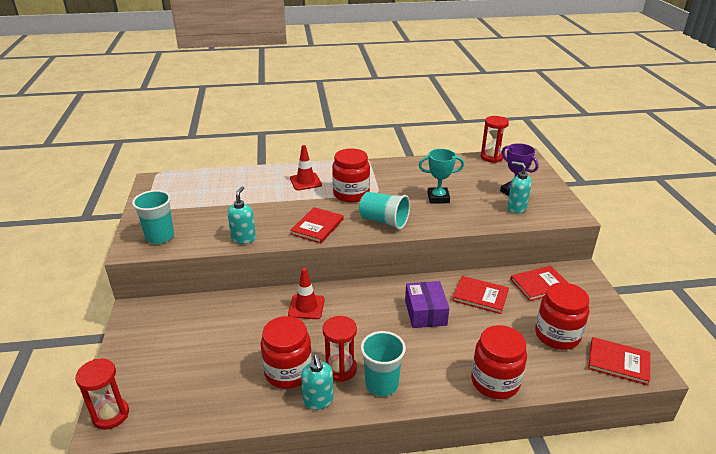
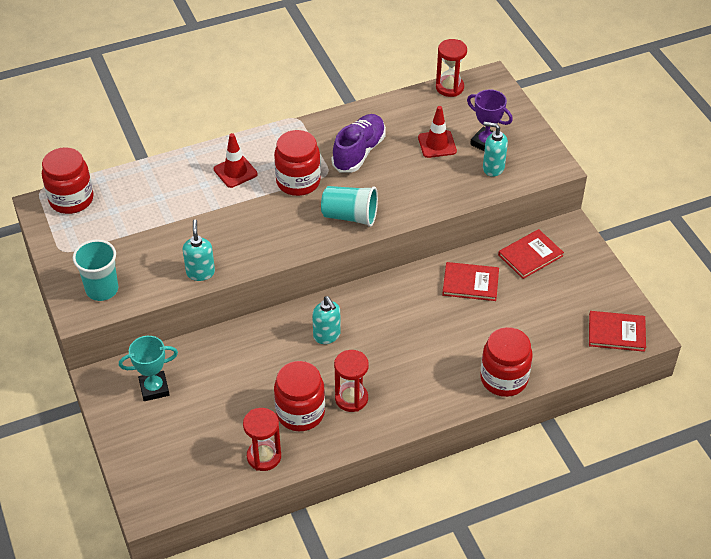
camera: 15 degrees left, 15 degrees up
(111, 415) = (145, 494): red hourglass -> red hourglass (264, 456)
(306, 307) = (289, 335): red traffic cone -> red traffic cone (437, 144)
(317, 227) = (277, 239): red book -> none
(318, 401) = (341, 435): turquoise soap dispenser -> turquoise soap dispenser (327, 335)
(381, 384) = (396, 405): turquoise cup -> none
(407, 183) = (359, 152): none -> purple shoe
(425, 312) = (418, 315): purple box -> none
(438, 198) = (402, 169): turquoise trophy -> turquoise trophy (154, 388)
(557, 335) = (555, 314): red jar -> red jar (71, 199)

